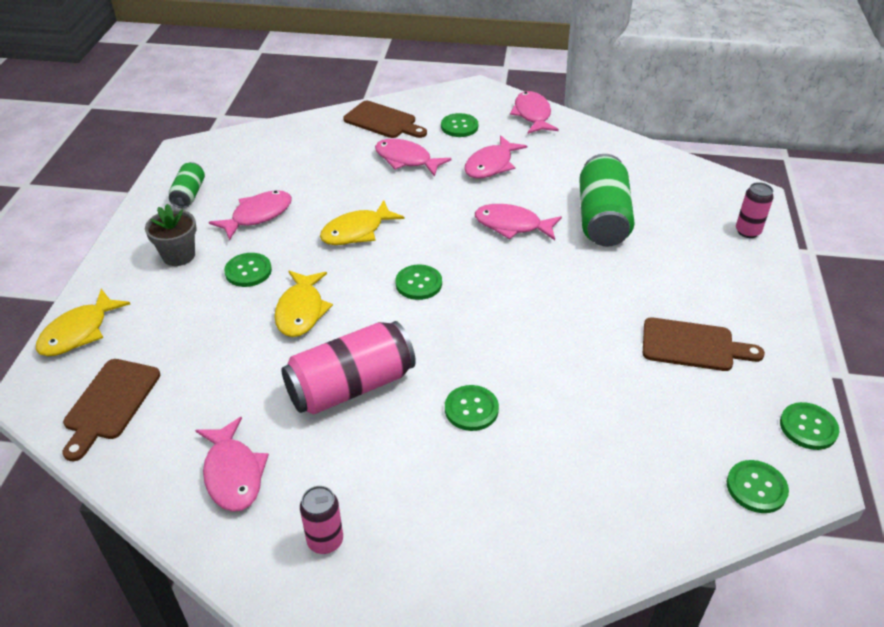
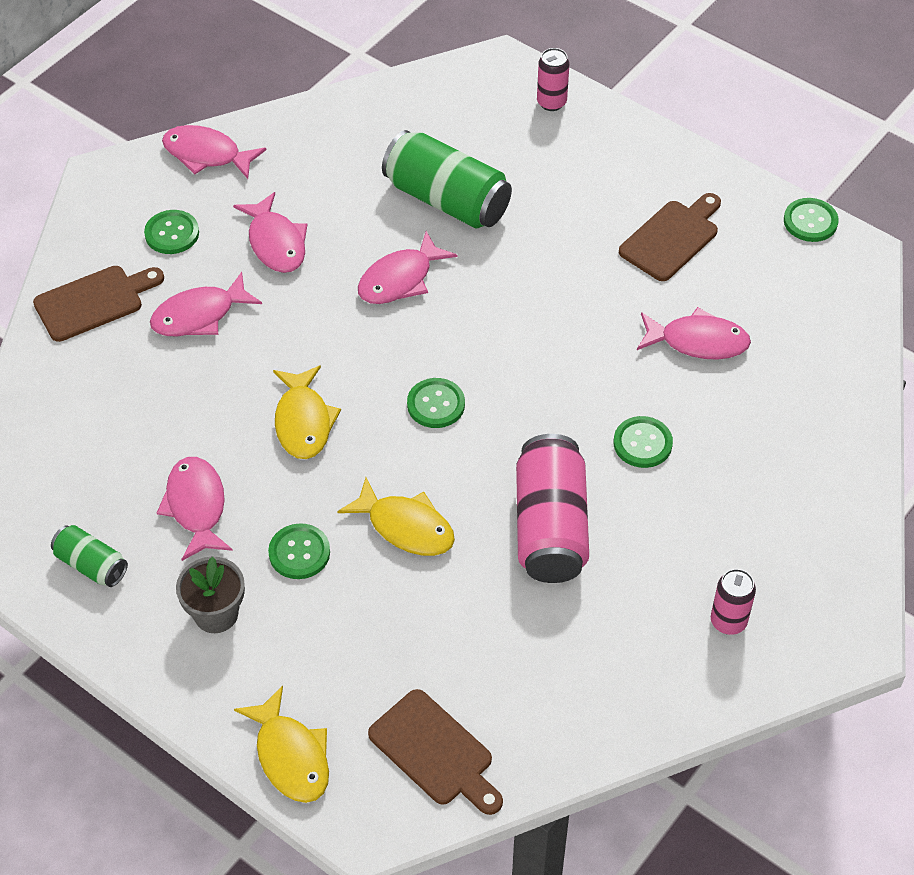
camera: 60 degrees left, 10 degrees up
(233, 473) = (605, 668): pink fish -> pink fish (698, 341)
(756, 488) = (848, 294): green button -> none

